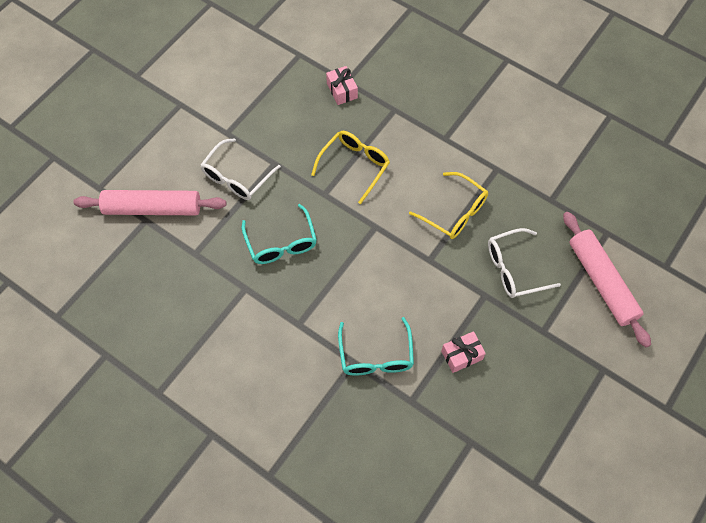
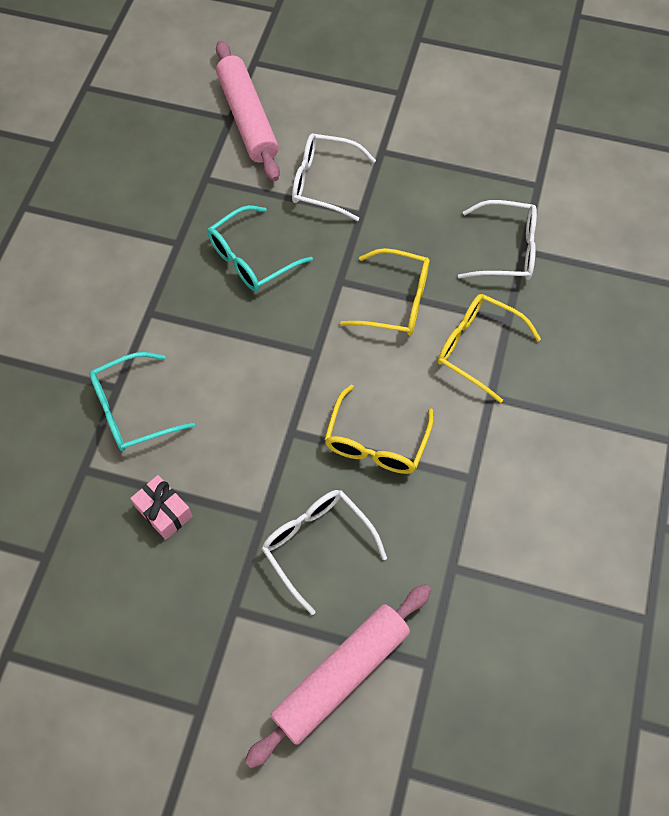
camera: 70 degrees right, 0 degrees up
(342, 91) = (506, 250): pink gift -> white glasses
(408, 133) = (478, 348): none -> yellow glasses

